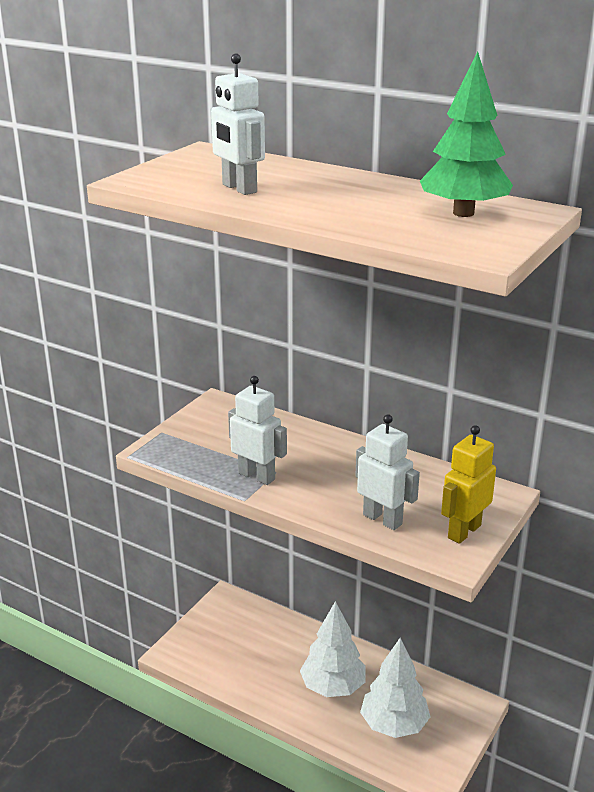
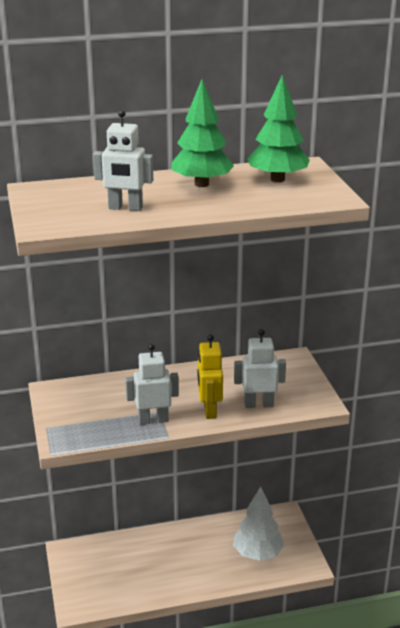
camera: 45 degrees left, 0 degrees up
(333, 687) = (200, 557): white tree -> none
(367, 192) = (201, 184): none -> green tree
(464, 531) = (305, 388): yellow robot -> yellow robot (209, 410)

